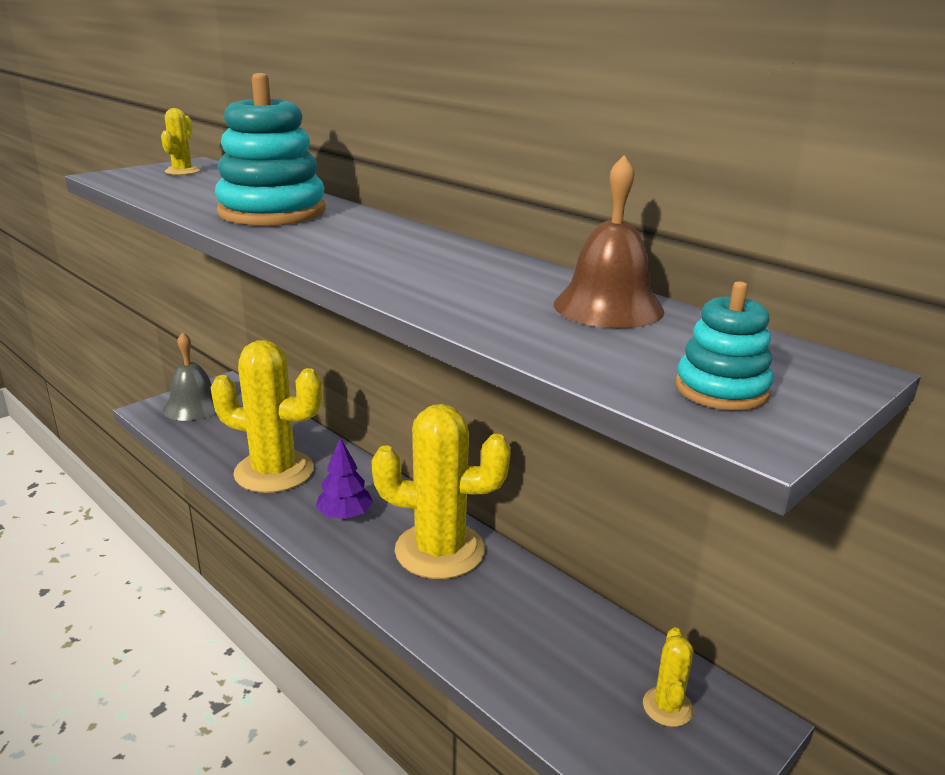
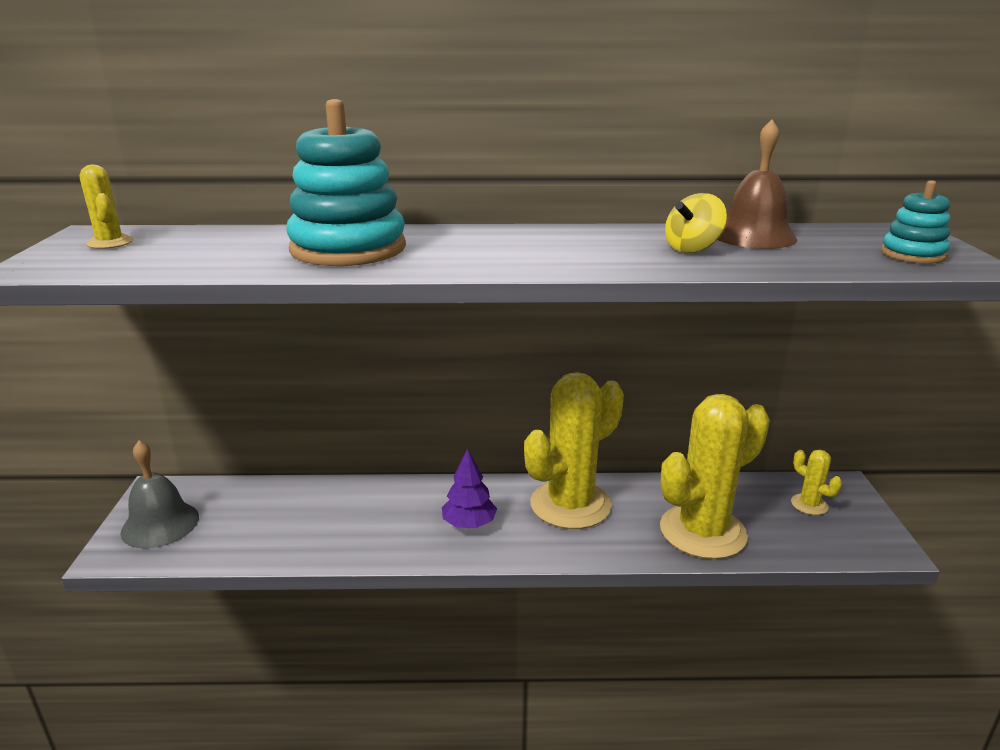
camera: 45 degrees left, 0 degrees up
(274, 472) = (352, 529): yellow cactus -> yellow cactus (702, 532)
(501, 295) = (692, 249): none -> yellow spinning top

